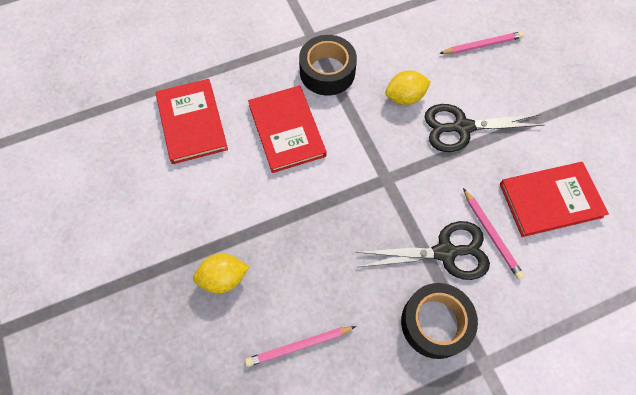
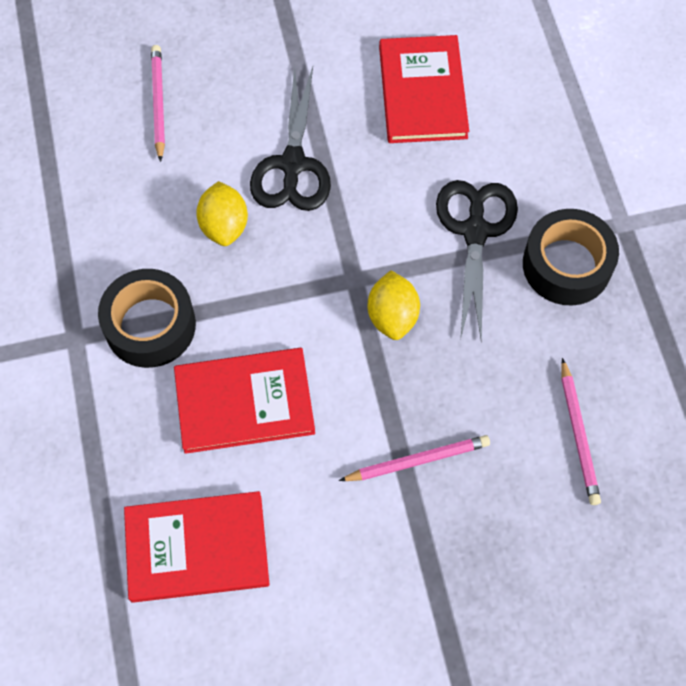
camera: 80 degrees left, 0 degrees up
(223, 278) = (471, 523): yellow lemon -> yellow lemon (392, 316)
(491, 235) = (459, 171): pink pencil -> pink pencil (417, 460)

